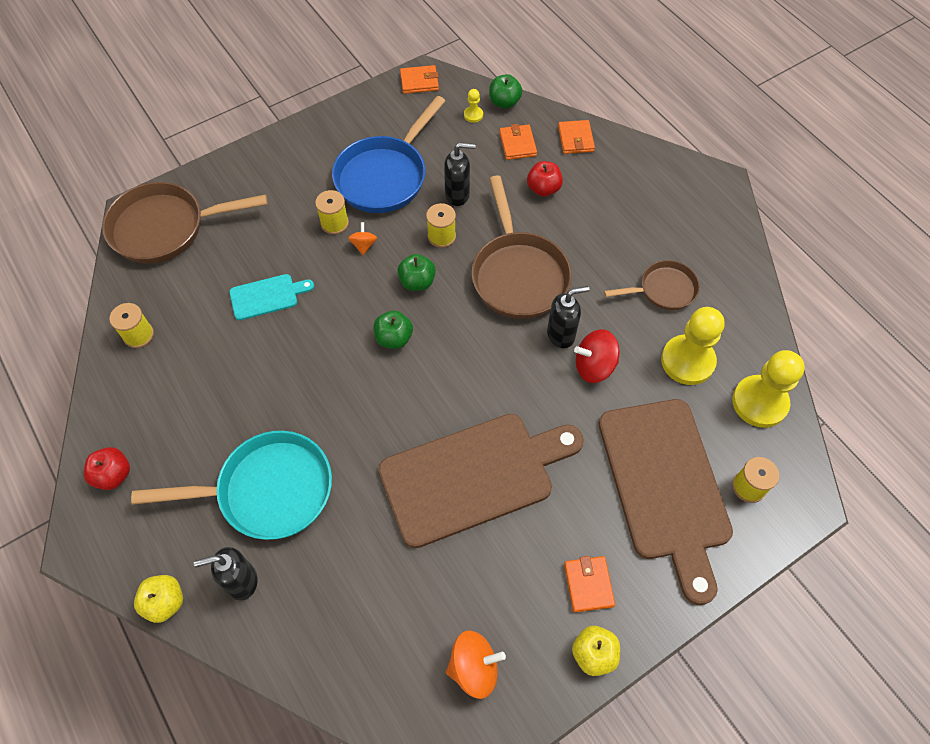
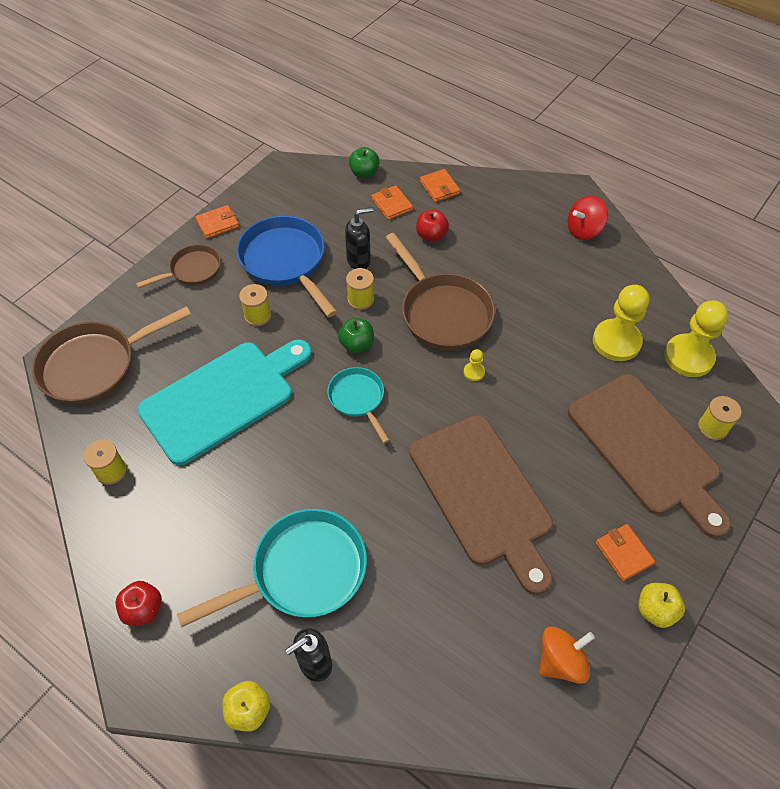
camera: 20 degrees left, 5 degrees down
(267, 296) = (223, 398): turquoise cutting board -> turquoise cutting board, size x2.22
(363, 245) = (293, 327): orange spinning top -> none
(385, 176) = (286, 262): blue pan -> blue pan turned 135 degrees clockwise
(394, 338) = (358, 399): green apple -> turquoise pan
(419, 81) = (280, 174): orange wallet -> orange wallet (217, 223)
(473, 115) = (342, 190): yellow pawn -> yellow pawn (474, 372)
(473, 476) = (483, 495): brown cutting board -> brown cutting board turned 105 degrees clockwise
(561, 335) = (503, 352): black soap dispenser -> none
(594, 366) = (542, 369): red spinning top -> red spinning top (583, 230)
(663, 290) = (569, 290): brown pan -> brown pan (192, 270)

